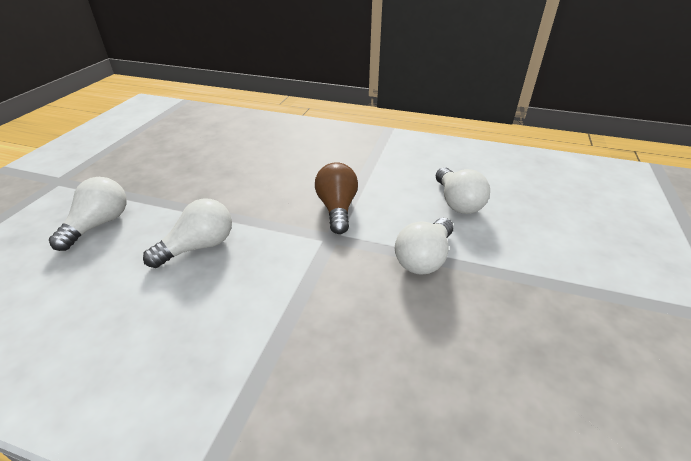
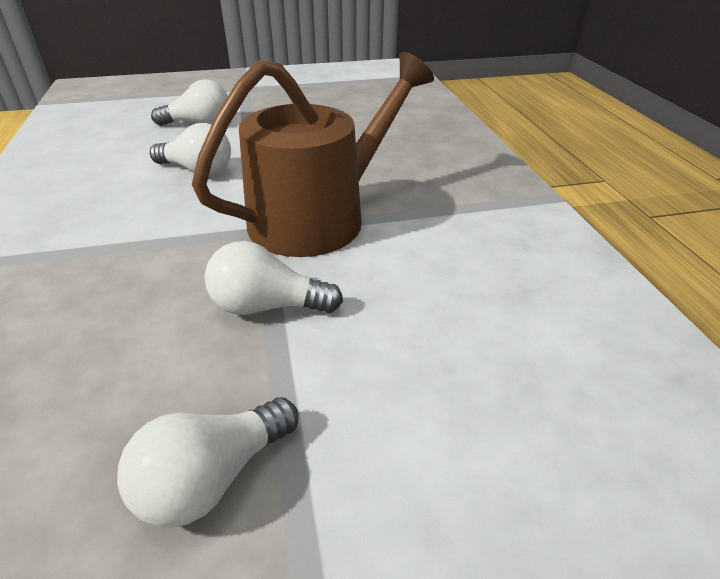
camera: 60 degrees right, 0 degrees up
(337, 208) = (318, 217): brown light bulb -> brown watering can
(457, 202) = (423, 305): white light bulb -> white light bulb (212, 478)

